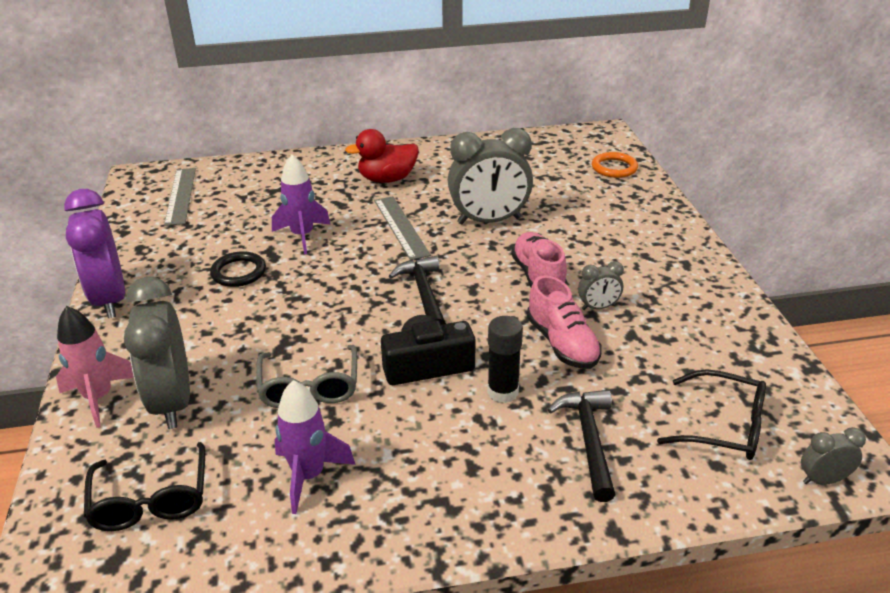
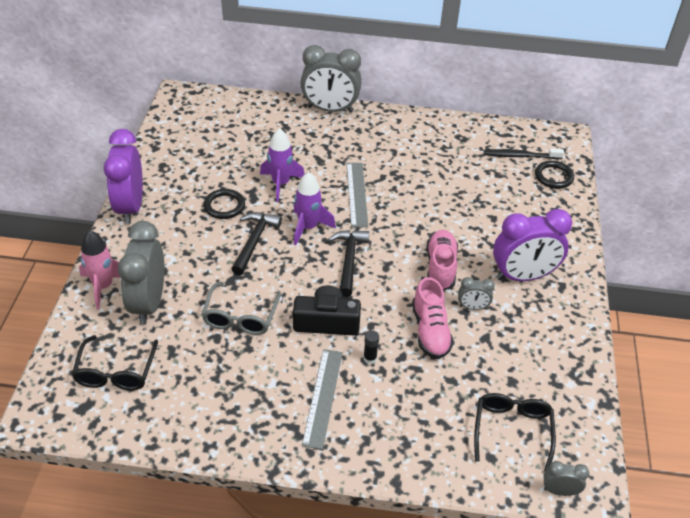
camera: 15 degrees right, 10 degrees up
(180, 196) = (204, 122): grey ruler -> grey ruler (322, 397)
(308, 476) = (217, 384): purple rocket -> purple rocket (308, 227)
(387, 179) = (364, 144): red duck -> none
(489, 221) = (427, 205): grey clock -> grey clock (330, 109)
(503, 392) = (370, 358): black glue stick -> black glue stick, size x0.59
(567, 157) = (520, 156): none -> black toothbrush
(589, 440) = (411, 413): black hammer -> black hammer (254, 241)
(614, 168) = (553, 177): orange ring -> black ring
(637, 264) = (523, 276): none -> purple clock
(723, 427) = (512, 430): black glasses -> black glasses turned 120 degrees counterclockwise

